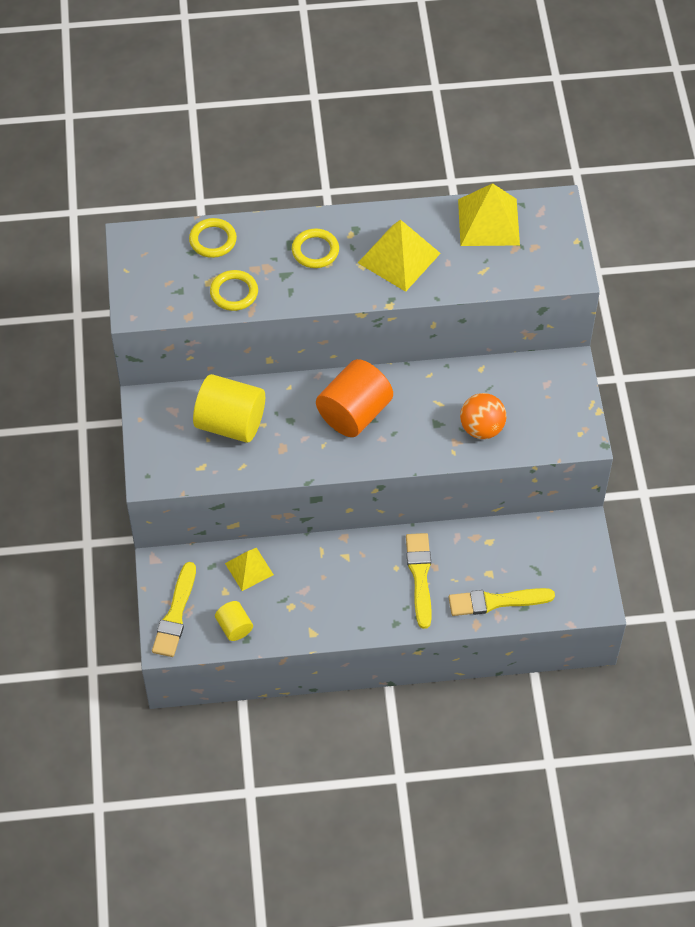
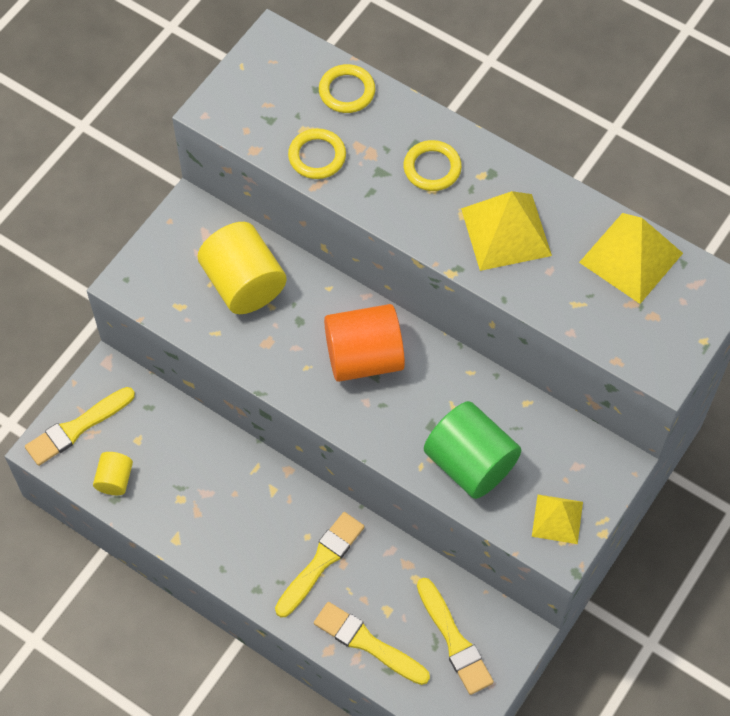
camera: 40 degrees right, 5 degrees up
(249, 569) = (177, 435): yellow pyramid -> yellow pyramid (557, 519)
(481, 428) = (470, 463): orange ball -> green cylinder
(547, 560) = (454, 640): none -> yellow brush

